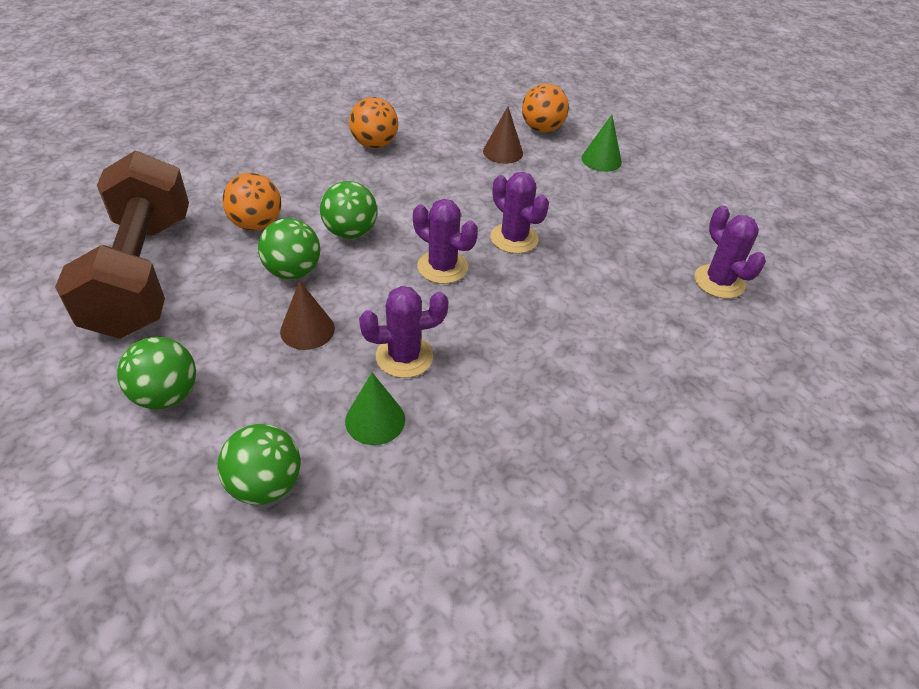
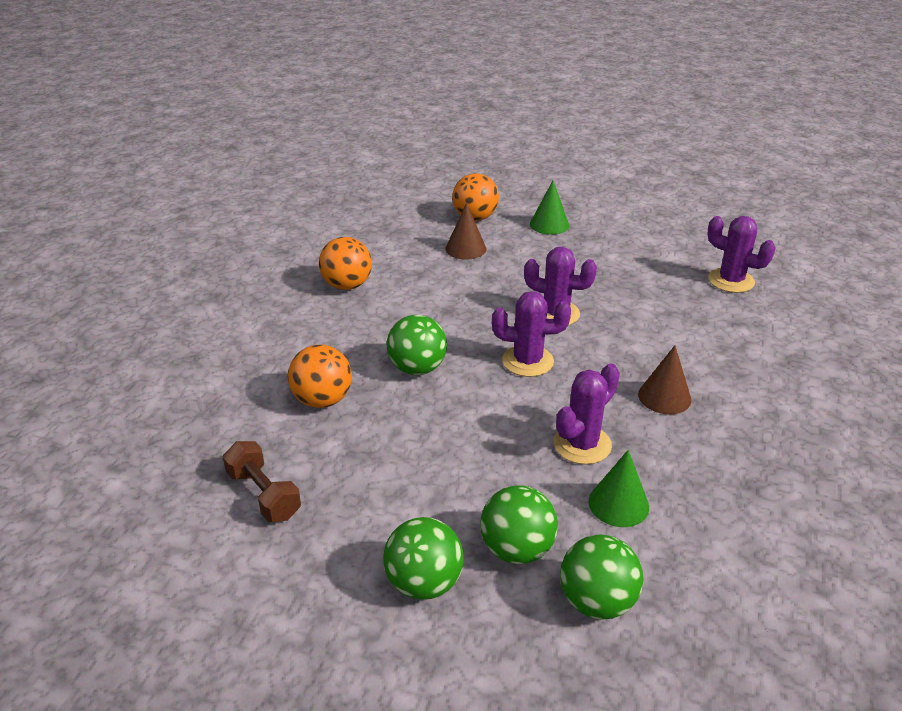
camera: 30 degrees left, 10 degrees down
(142, 273) = (264, 495): brown dumbbell -> brown dumbbell, size x0.42
(293, 271) = (407, 424): green ball -> green ball (517, 549)
(307, 329) = (479, 464): brown cone -> brown cone (664, 397)

